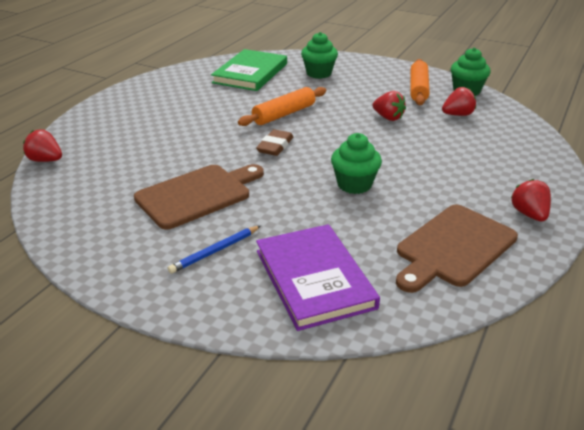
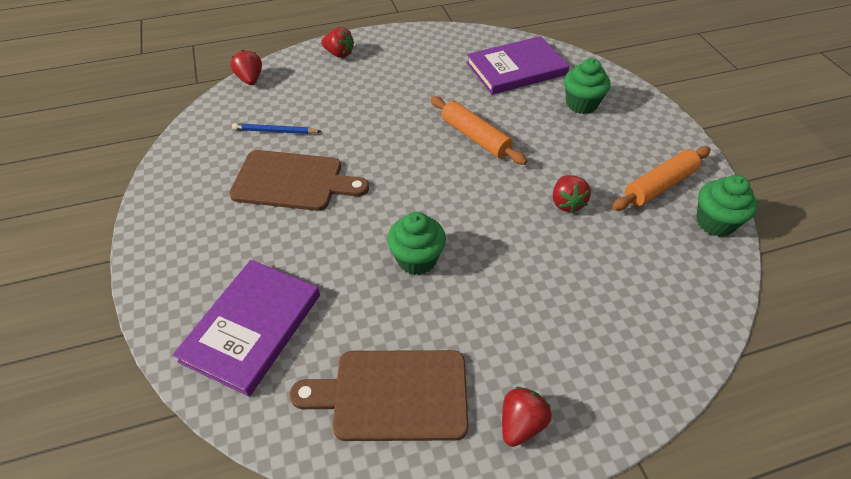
camera: 45 degrees right, 15 degrees up
(215, 251) = (231, 245): blue pencil -> blue pencil (275, 131)
(250, 73) = (516, 69): green book -> purple book
(275, 146) = (416, 170): brown eraser -> none
(284, 114) = (475, 137): orange rolling pin -> orange rolling pin turned 45 degrees clockwise
(457, 115) = (649, 248): red strawberry -> red strawberry (339, 54)

